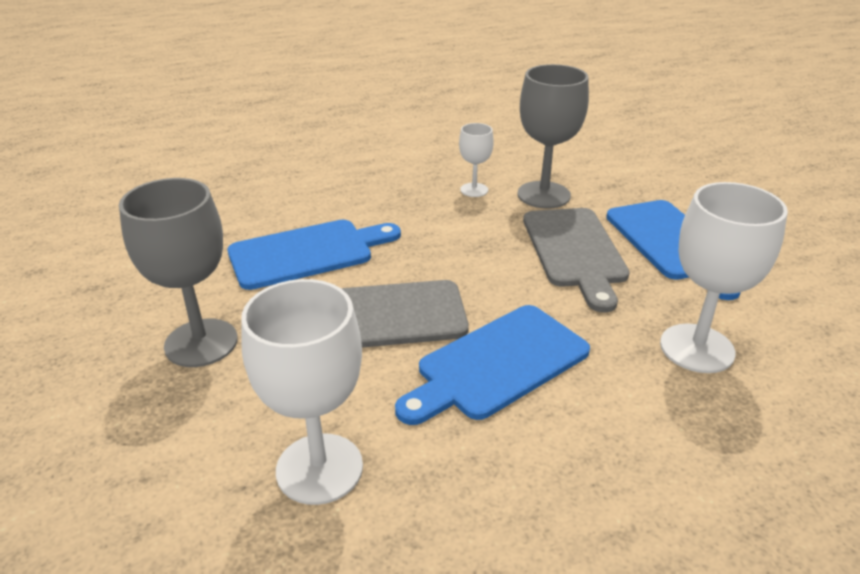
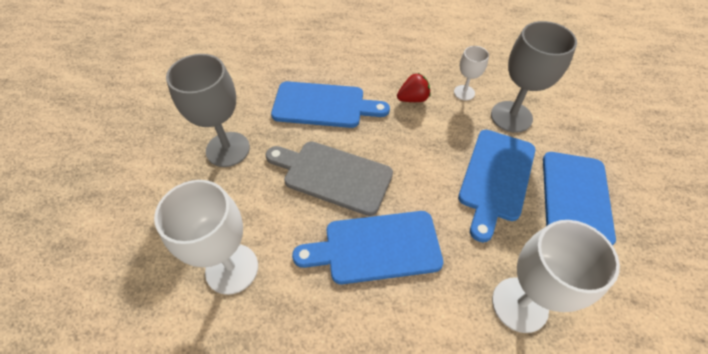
camera: 30 degrees right, 20 degrees up
(419, 213) = (413, 99): none -> red strawberry
(575, 251) = (496, 178): grey cutting board -> blue cutting board

